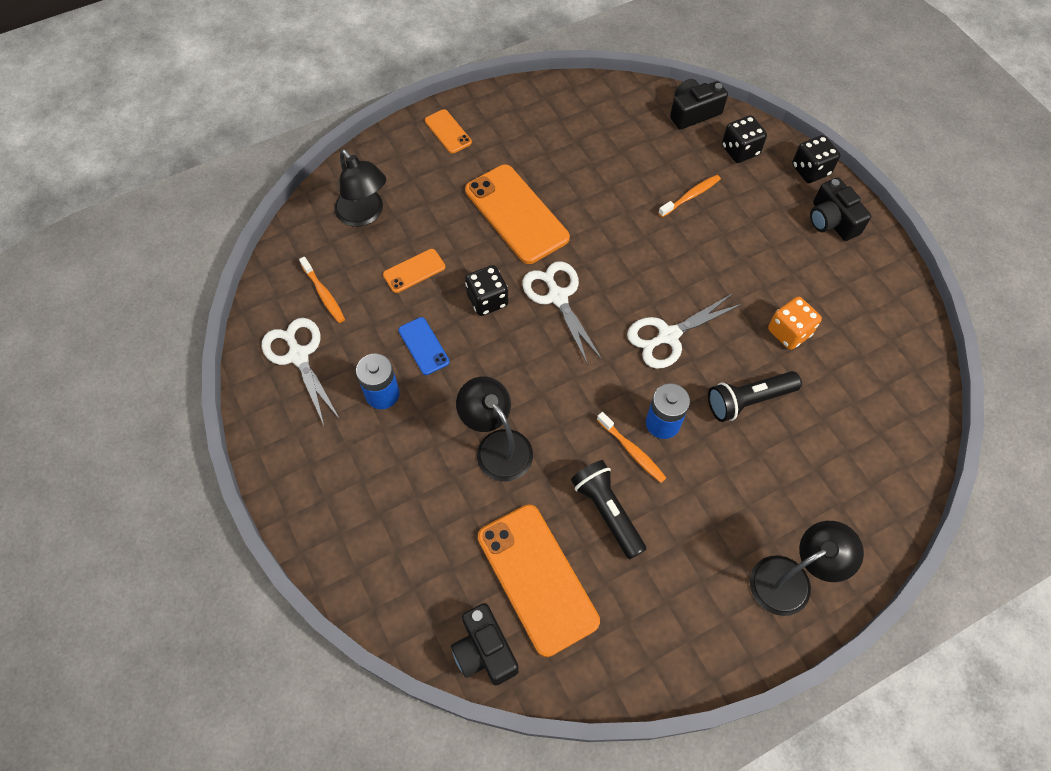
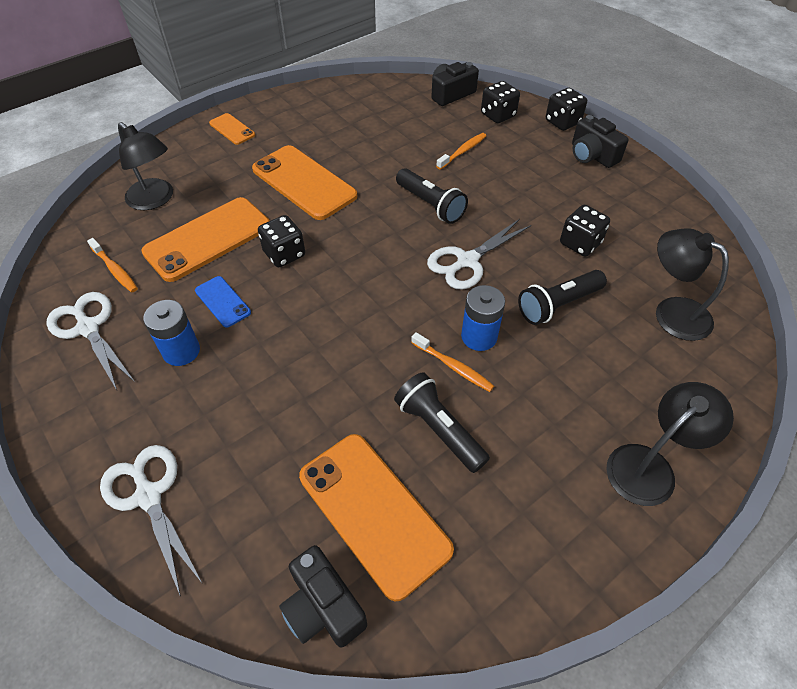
camera: 10 degrees left, 10 degrees down
(414, 271) = (208, 239): orange phone -> orange phone, size x2.03
(497, 445) = (310, 382): black lamp -> black lamp (672, 312)
(558, 297) = (354, 243): white scissors -> white scissors (149, 495)
(644, 261) = (431, 205): none -> black flashlight
(789, 332) = (580, 243): orange dice -> black dice

